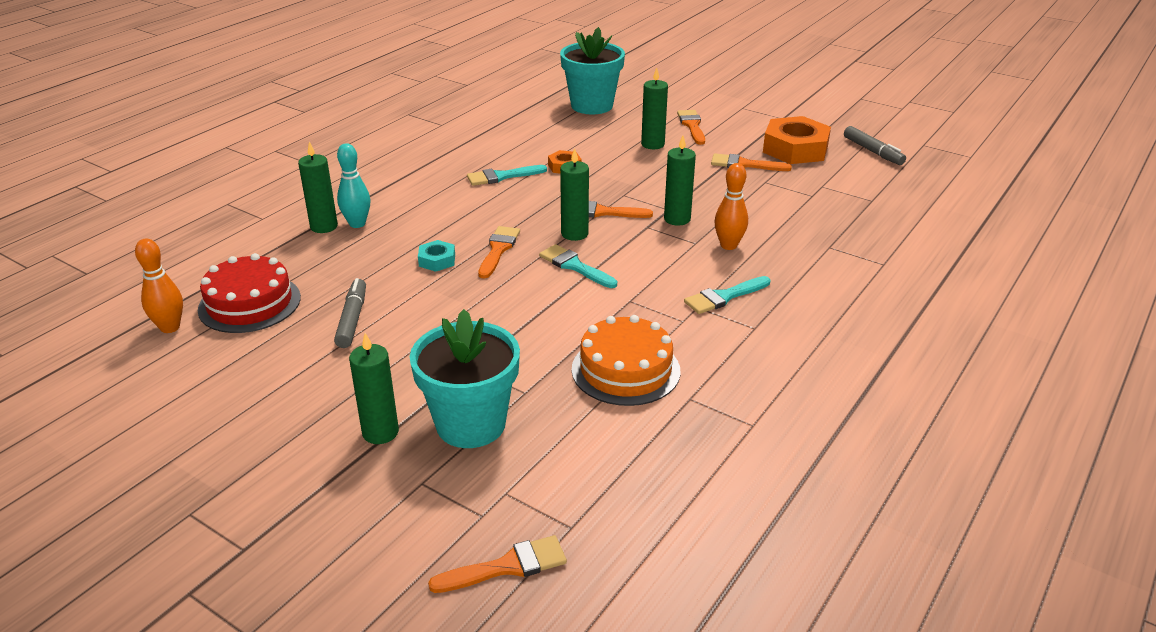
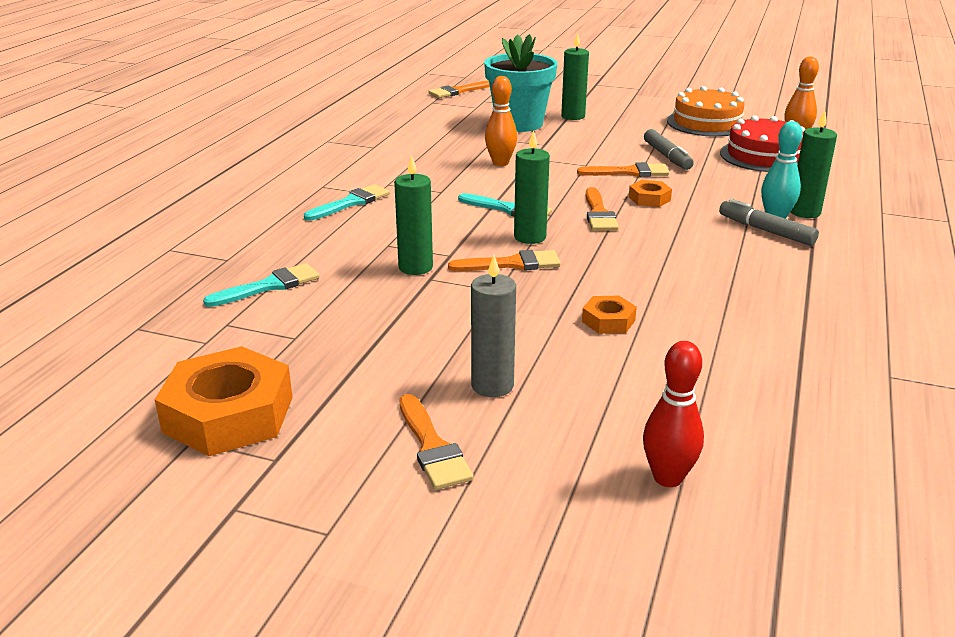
camera: 165 degrees right, 5 degrees down
(437, 260) = (649, 199): turquoise nut -> orange nut
(502, 176) = (681, 293): turquoise brush -> turquoise brush (269, 286)
(592, 105) = (667, 478): turquoise flower pot -> red bowling pin
(625, 370) = (426, 154): orange cake -> orange cake (707, 123)
(652, 144) = (492, 385): green candle -> grey candle
(728, 245) = (348, 246): orange bowling pin -> orange bowling pin (500, 163)
(744, 164) = (326, 365): orange brush -> orange brush (629, 172)
(873, 151) = (76, 430): grey marker -> grey marker (766, 231)

